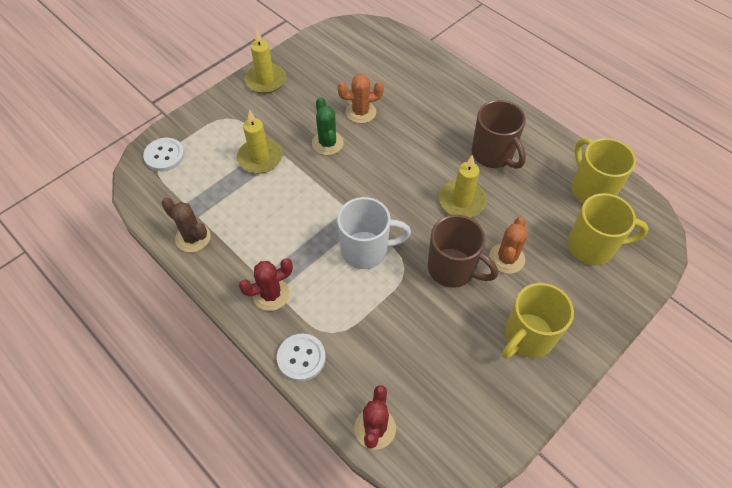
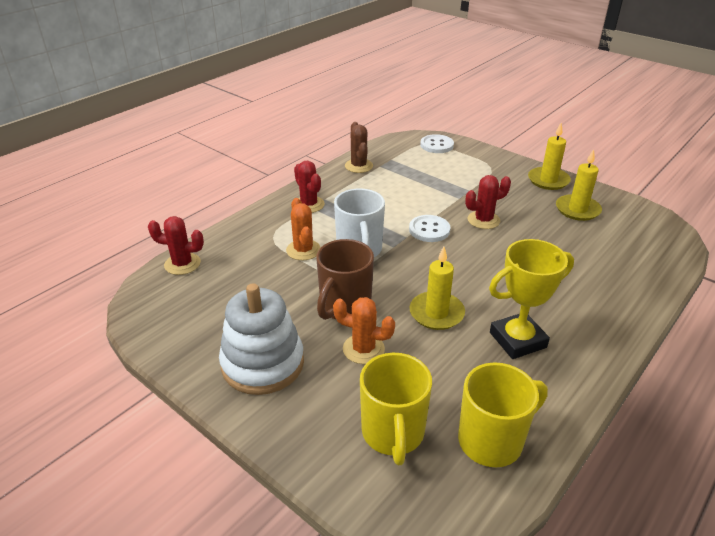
camera: 85 degrees right, 20 degrees down
(193, 238) = (358, 166): brown cactus -> brown cactus turned 45 degrees counterclockwise
(260, 158) = (450, 186): yellow candle -> yellow candle (577, 210)
(301, 358) = (250, 223): white button -> white button (429, 230)
(327, 143) = (483, 220): green cactus -> red cactus
(361, 112) = (536, 237): orange cactus -> orange cactus (303, 250)
(493, 154) = (517, 340): brown mug -> yellow trophy
(527, 337) = (263, 363): yellow mug -> white stacking toy

